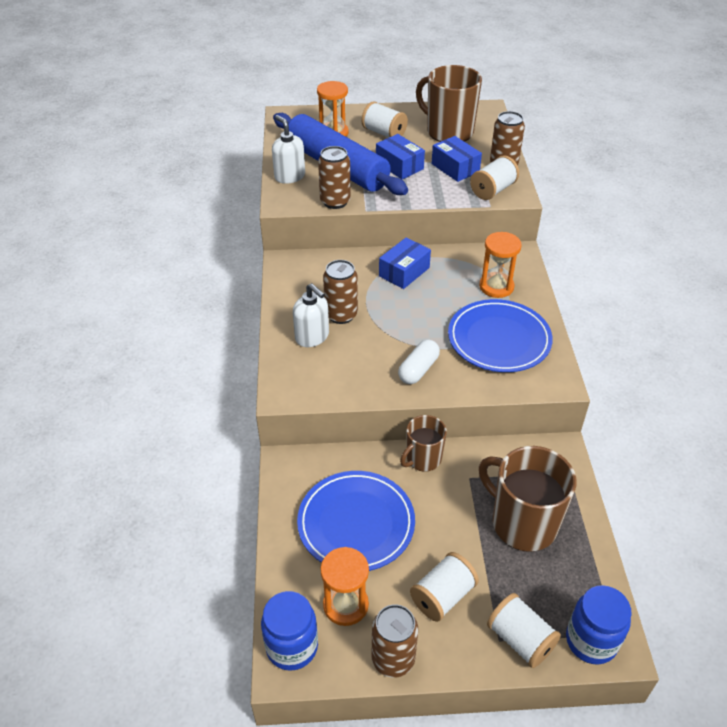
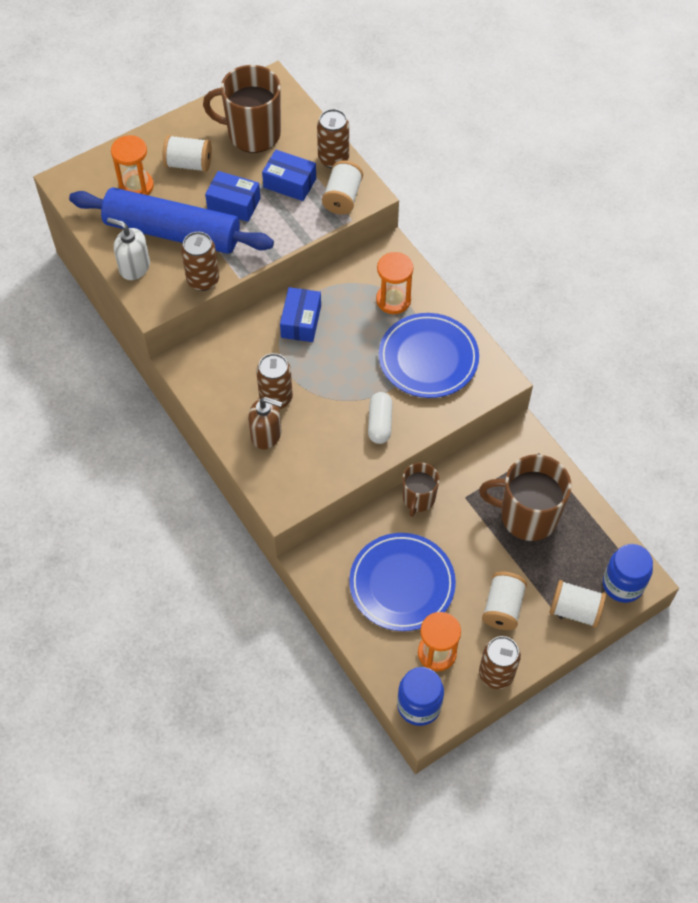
camera: 30 degrees left, 15 degrees up
(312, 337) = (266, 434): white soap dispenser -> brown soap dispenser

